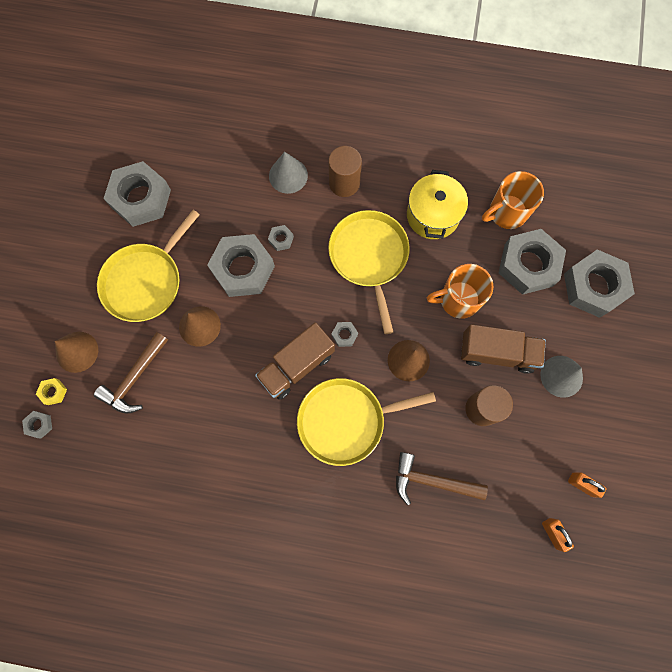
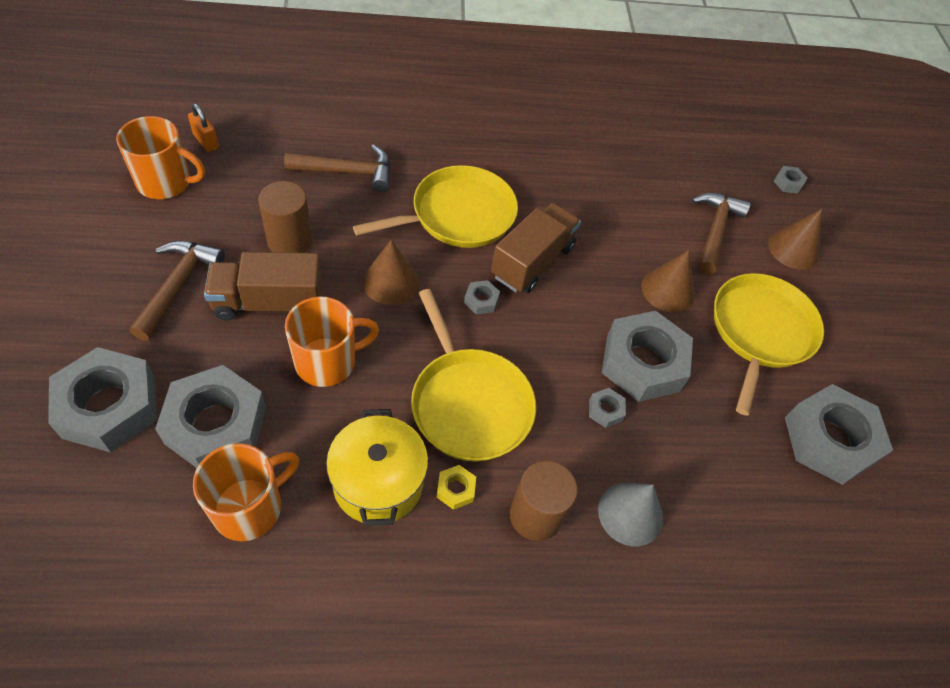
camera: 160 degrees right, 20 degrees down
(53, 392) = (793, 211): yellow nut -> yellow nut (455, 489)
(561, 376) = (178, 286): grey cone -> brown hammer
(582, 484) = (165, 182): orange padlock -> orange mug

